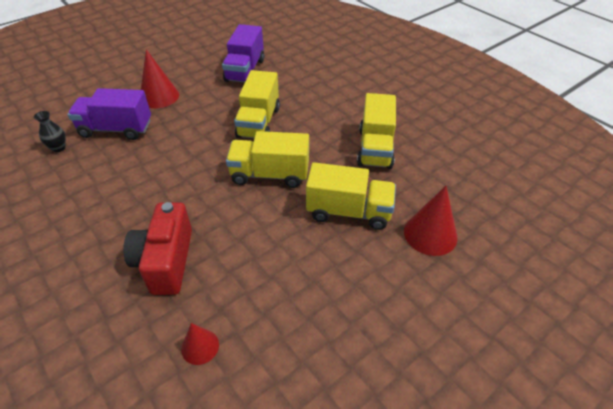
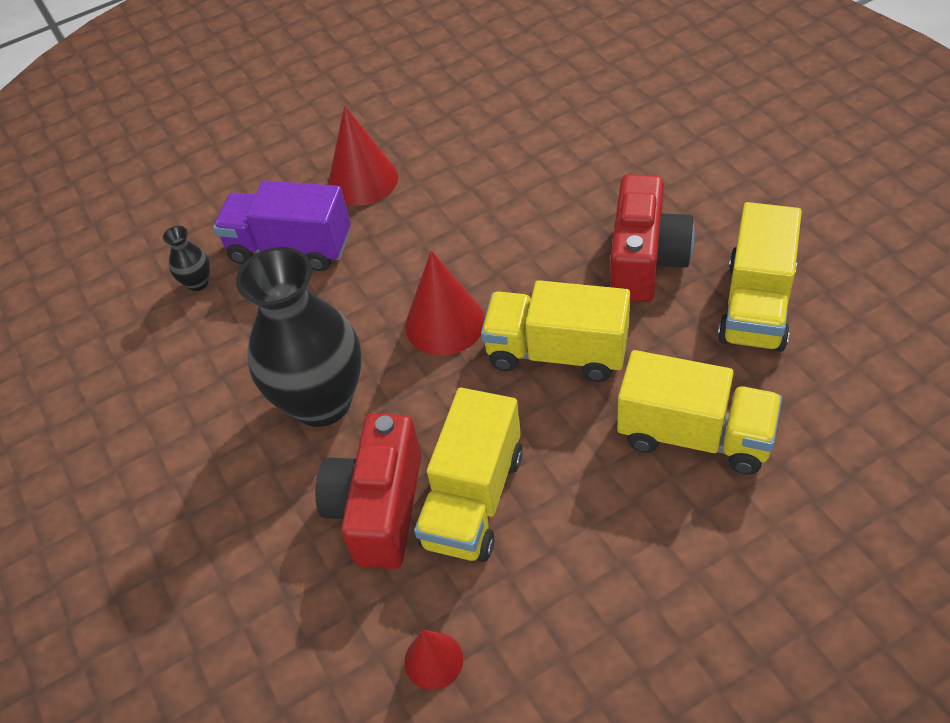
camera: 15 degrees right, 5 degrees up
(132, 206) = (322, 402): none -> black vase
(245, 70) = (519, 124): purple truck -> none
(259, 122) = (541, 241): yellow truck -> yellow truck (473, 499)
(315, 129) = (645, 260): none -> red camera
(430, 234) = (840, 489): red cone -> red cone (445, 323)

